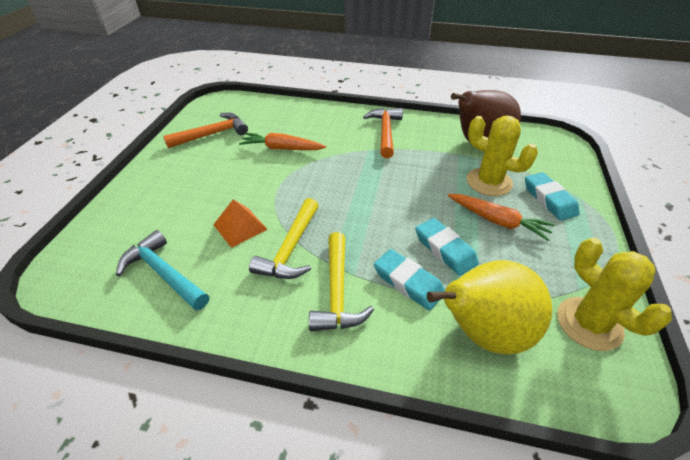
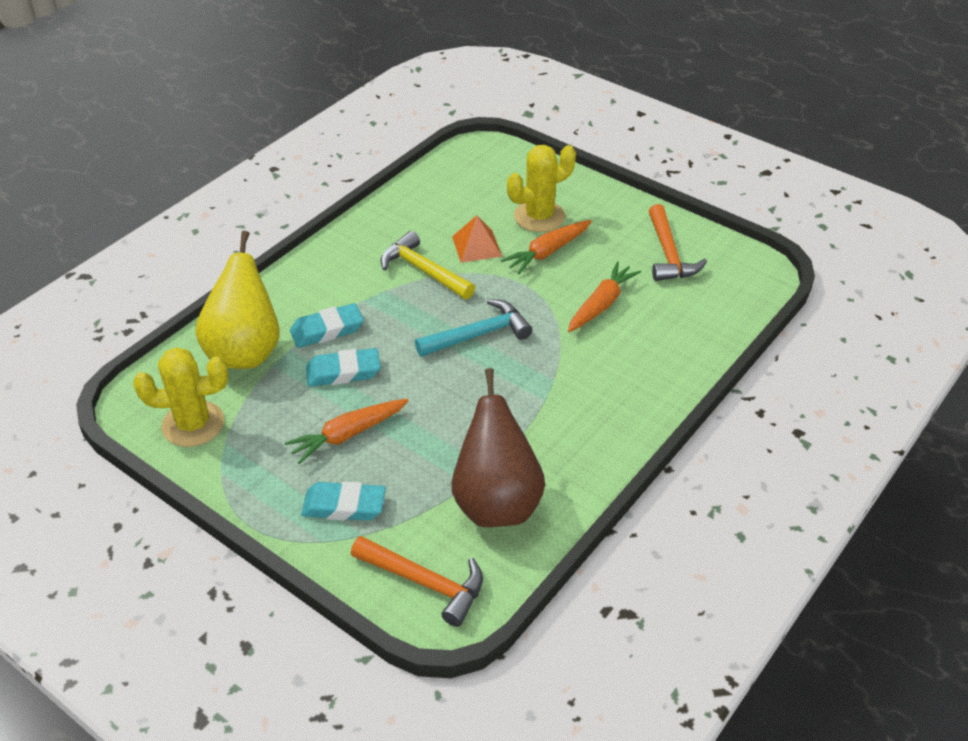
camera: 115 degrees right, 0 degrees up
(164, 273) = (447, 197): turquoise hammer -> turquoise hammer (478, 335)
(232, 186) = (547, 252): none -> orange carrot
(337, 291) = (352, 284): yellow hammer -> none
(385, 132) = (587, 414): orange hammer -> orange hammer (425, 582)
(489, 182) = (413, 466): yellow cactus -> yellow cactus (539, 216)

